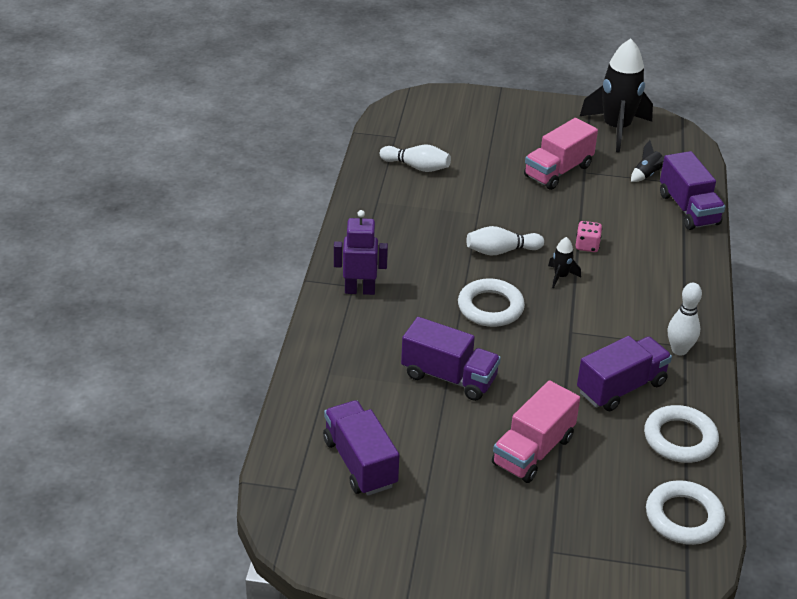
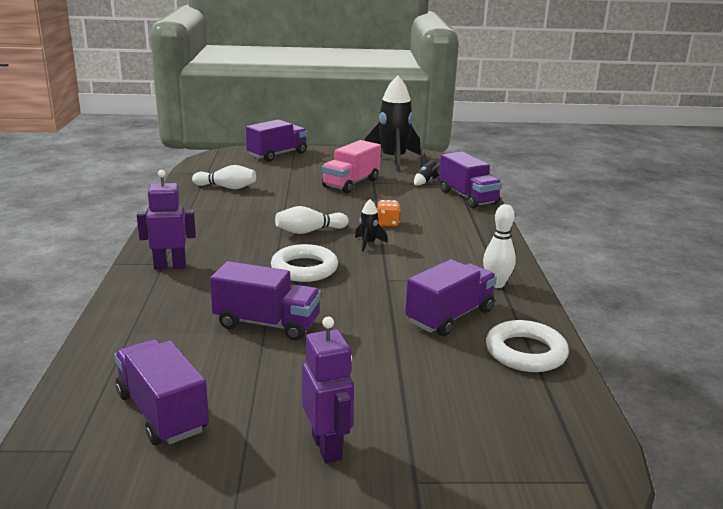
camera: 10 degrees left, 15 degrees down
(478, 107) = (277, 154): none -> purple truck
(488, 513) = (327, 447): none -> purple robot
(533, 451) = (370, 379): pink truck -> none
(587, 246) = (387, 223): pink dice -> orange dice
(684, 517) = (560, 424): white ring -> none

